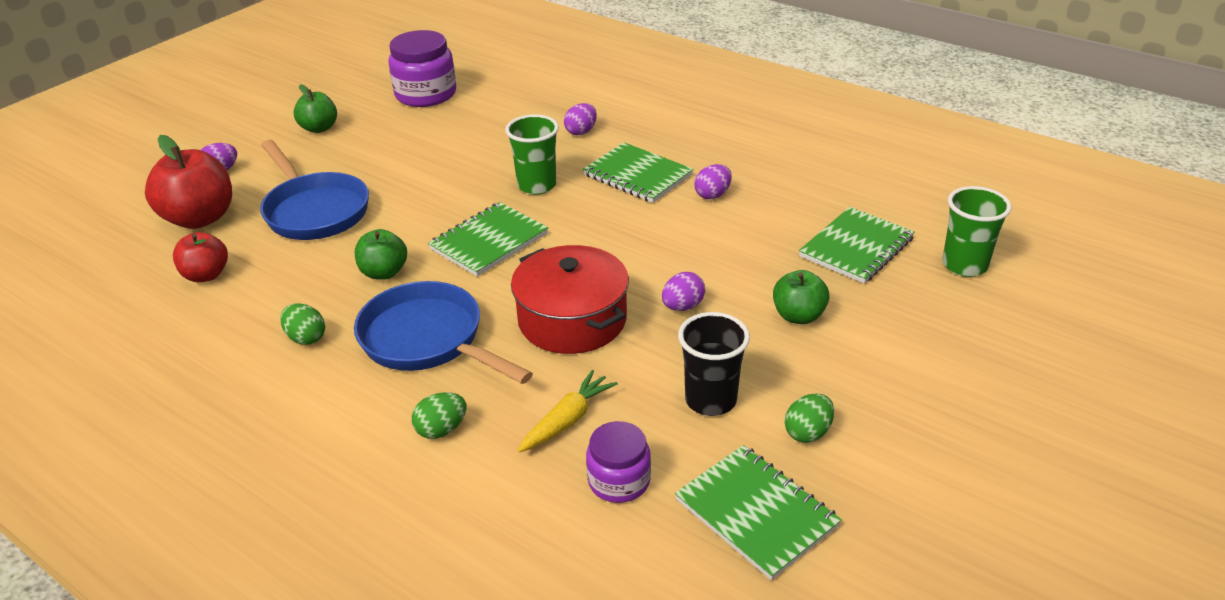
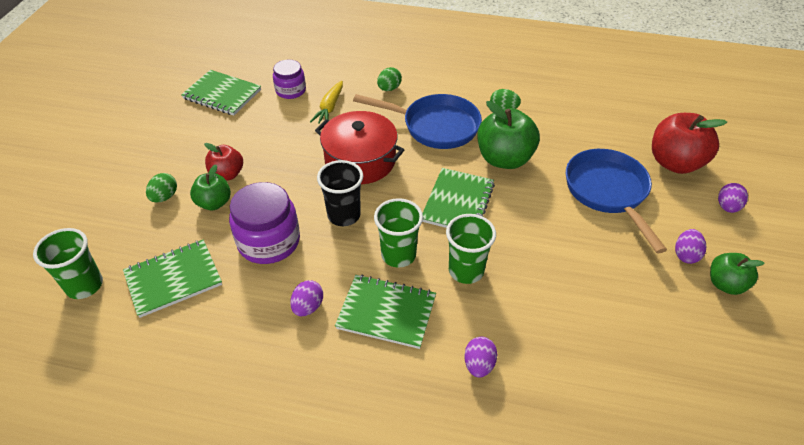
camera: 155 degrees right, 10 degrees up
(206, 275) = (608, 127): red apple -> red apple (227, 174)
(314, 210) = (608, 192): blue pan -> blue pan turned 45 degrees clockwise
(384, 272) = (504, 159): green apple -> green apple, size x1.69
(426, 94) = (694, 379): purple jar -> purple jar (269, 241)
(595, 212) = (398, 255): none -> green cup
(682, 306) = (294, 189): purple egg -> purple egg (685, 255)
(710, 400) = (257, 136): black cup -> black cup (344, 215)
(808, 432) = (201, 134): green egg -> green egg (164, 197)
(856, 247) = (173, 279): green notebook -> green notebook turned 45 degrees clockwise

